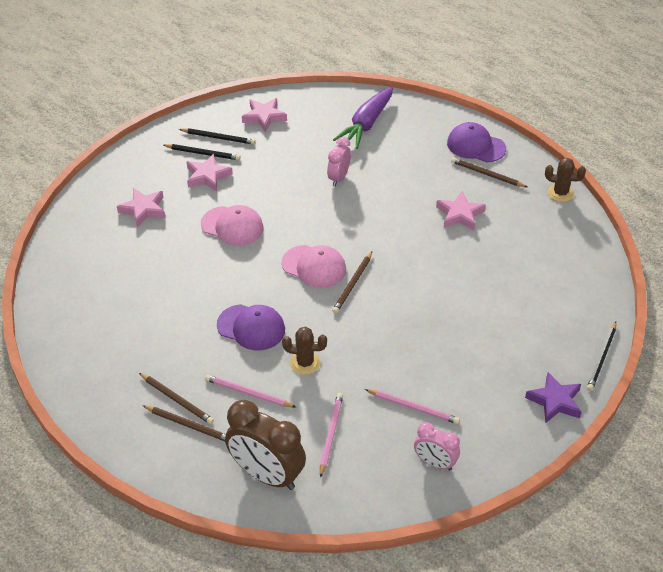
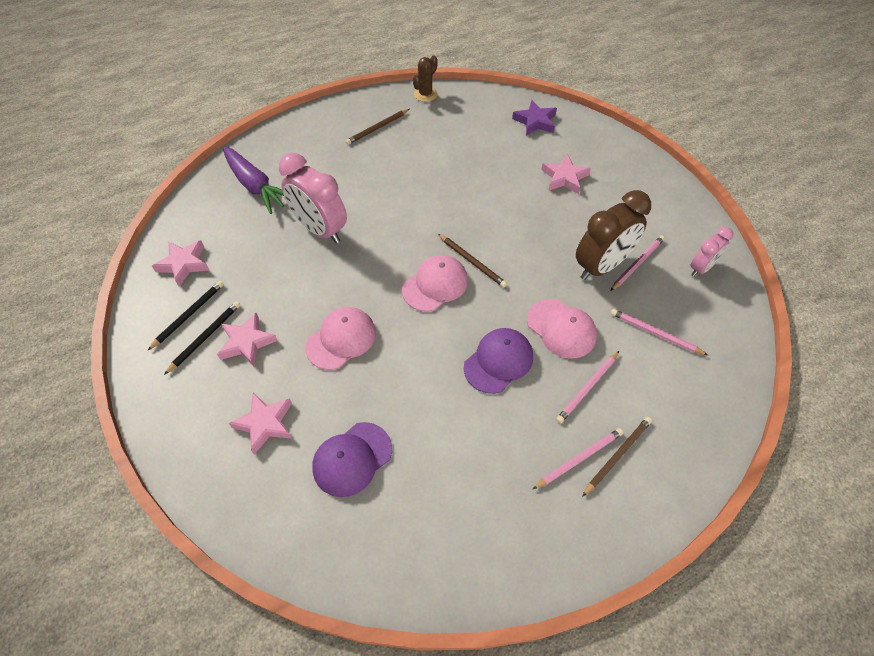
camera: 70 degrees left, 10 degrees up
(177, 400) = (579, 458): brown pencil -> pink pencil
(267, 475) = (695, 399): brown clock -> brown clock (601, 266)
(305, 363) = (561, 328): brown cactus -> pink cap
(338, 178) = (320, 230): pink clock -> pink clock, size x1.77
(459, 214) = (418, 161): pink star -> pink star (564, 177)
(476, 146) = (336, 123): purple cap -> purple cap (352, 459)
(555, 401) = (651, 174): purple star -> purple star (535, 121)
(602, 358) = (614, 134): black pencil -> none

